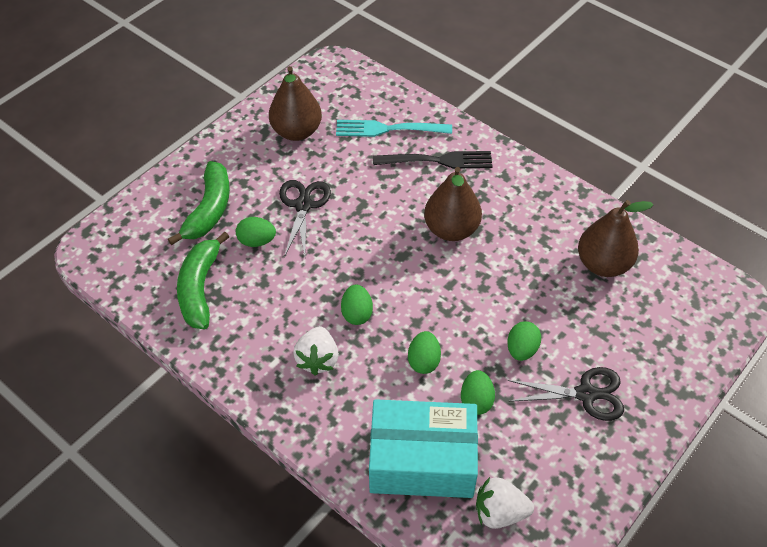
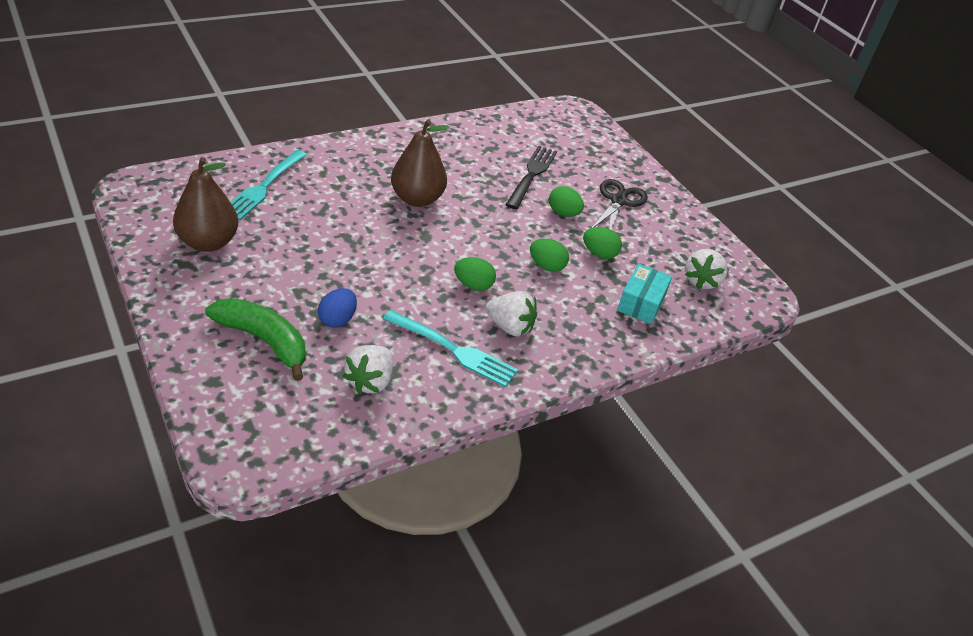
camera: 75 degrees left, 10 degrees down
(200, 288) = (370, 381): green banana -> white strawberry
(257, 241) = (337, 320): green egg -> blue egg
(264, 328) = (452, 350): none -> turquoise fork
(303, 205) = (315, 273): black scissors -> none
(422, 460) = (641, 303): turquoise box -> turquoise box, size x0.54
(437, 161) = (330, 176): black fork -> black fork (531, 175)
(603, 264) = (507, 145): brown pear -> none

